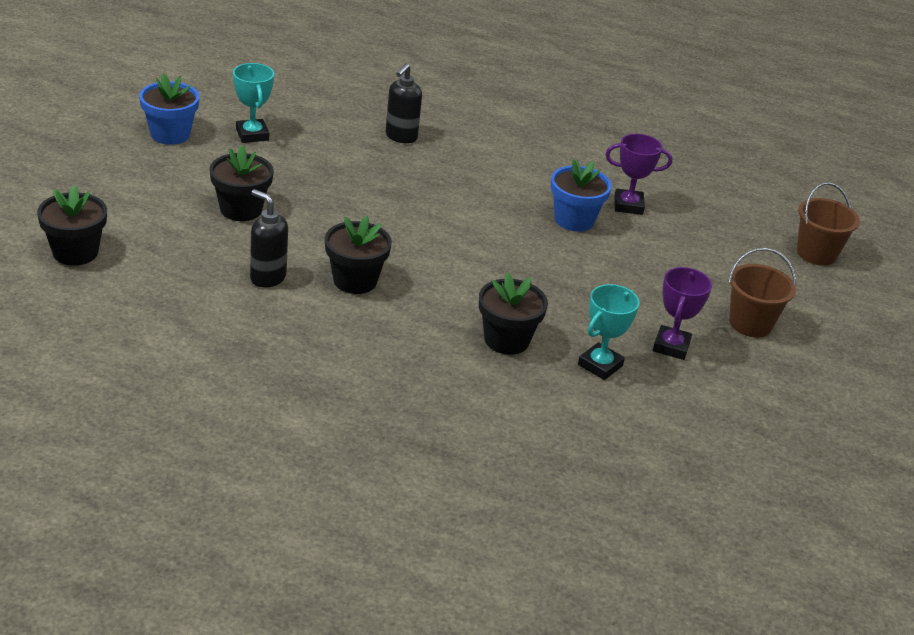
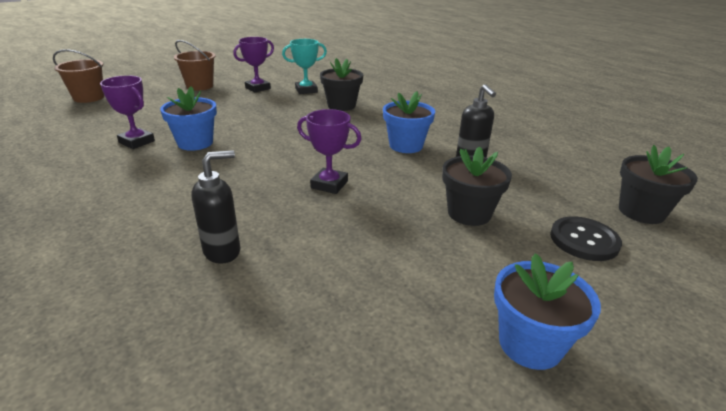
camera: 145 degrees left, 5 degrees down
(134, 208) = (584, 240): none -> black button
(252, 135) = (406, 308): turquoise trophy -> none
(355, 280) = (406, 146): black flower pot -> blue flower pot
(386, 206) = (329, 184): none -> purple trophy

